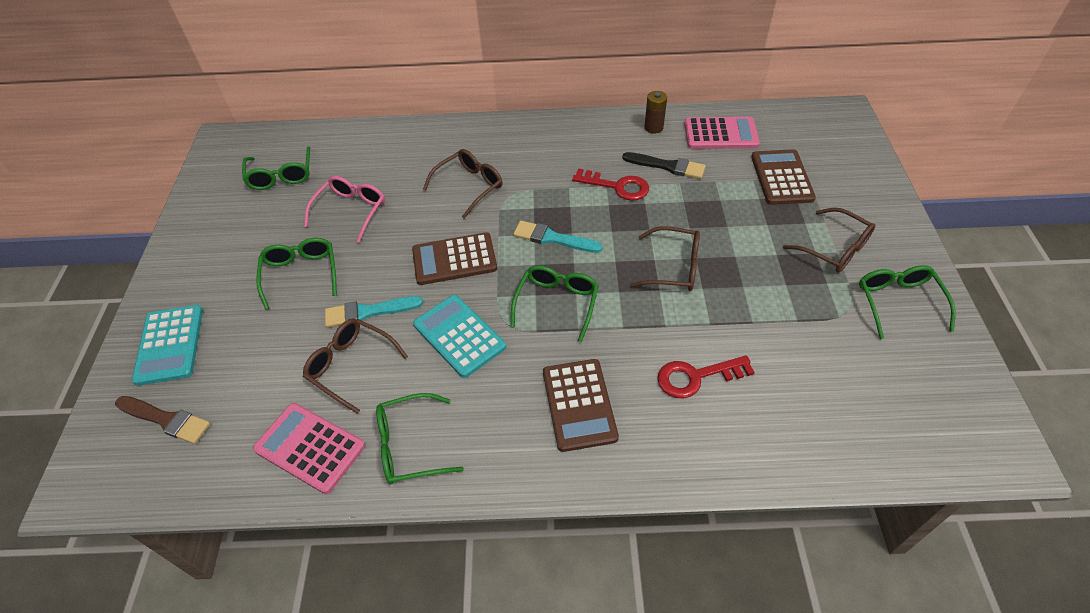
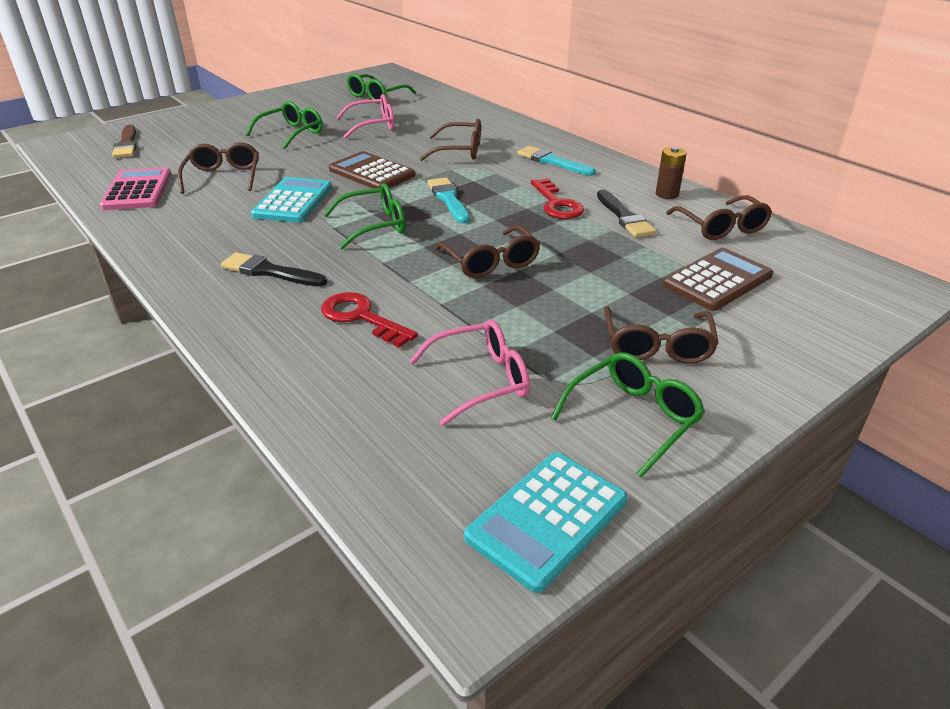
camera: 50 degrees right, 15 degrees down
(170, 345) = (188, 123): turquoise calculator -> turquoise calculator (547, 519)
(368, 312) = (281, 164): turquoise brush -> turquoise brush (552, 161)
(409, 446) = (166, 221): green glasses -> none
(579, 404) = (270, 271): brown calculator -> black brush
(720, 134) = (721, 227): pink calculator -> brown glasses
(818, 350) = (481, 380): none -> pink glasses

